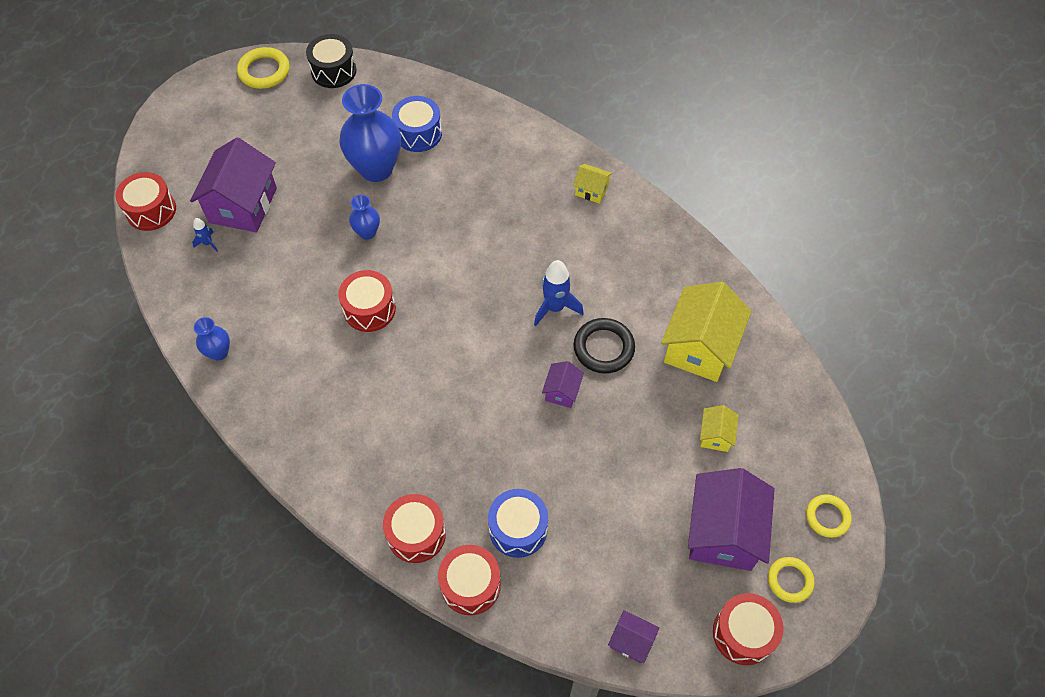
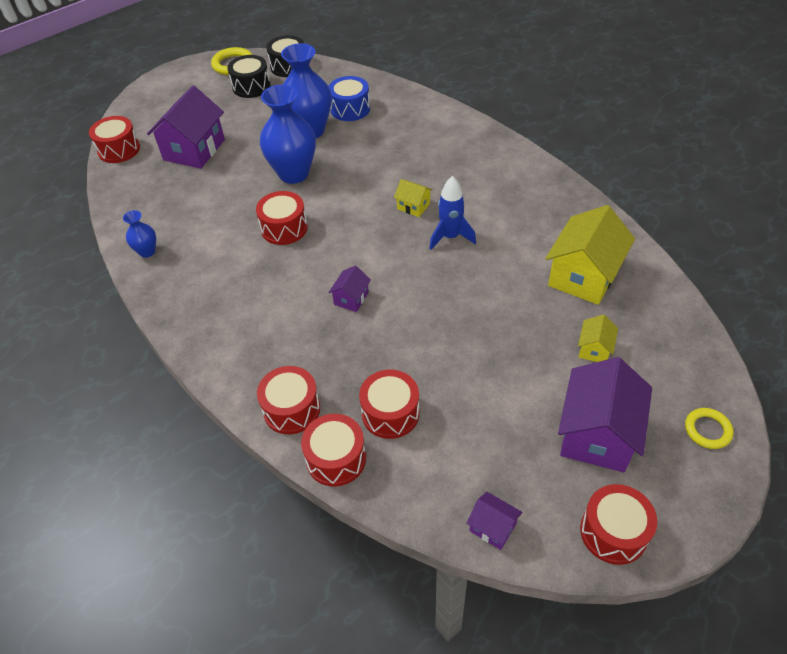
camera: 10 degrees right, 10 degrees down
(208, 243) = (158, 174): blue rocket -> none
(293, 105) = (251, 86): none -> black drum
(367, 232) = (294, 174): blue vase -> blue vase, size x2.07
(518, 529) = (390, 413): blue drum -> red drum
(562, 391) = (448, 302): purple house -> purple house (351, 298)
(591, 190) = (494, 154): yellow house -> yellow house (413, 206)
(603, 348) = (492, 270): black ring -> none
(790, 580) = (666, 486): yellow ring -> none

